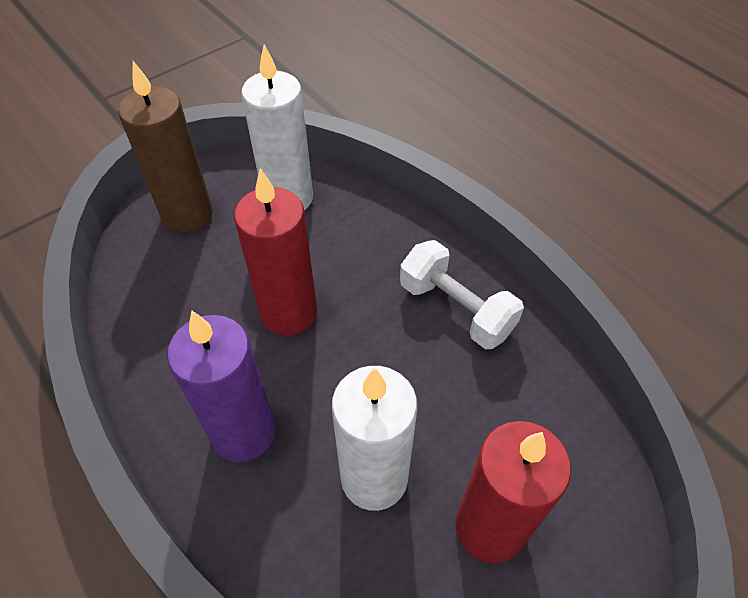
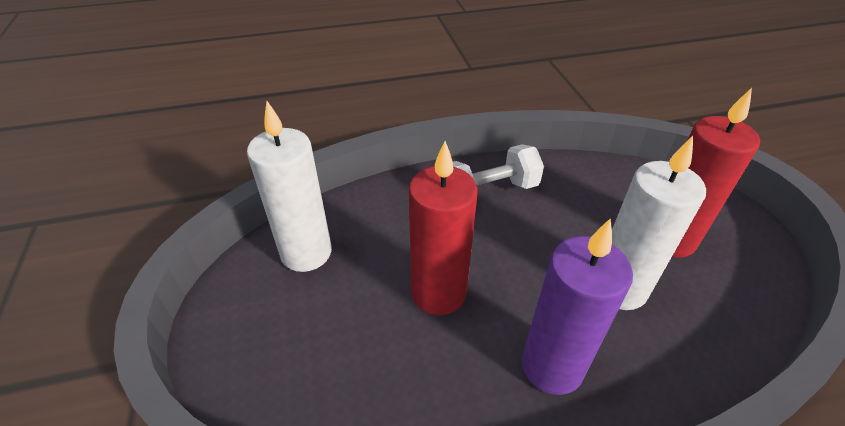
camera: 65 degrees left, 10 degrees down
(187, 214) = (261, 341): brown candle -> none

